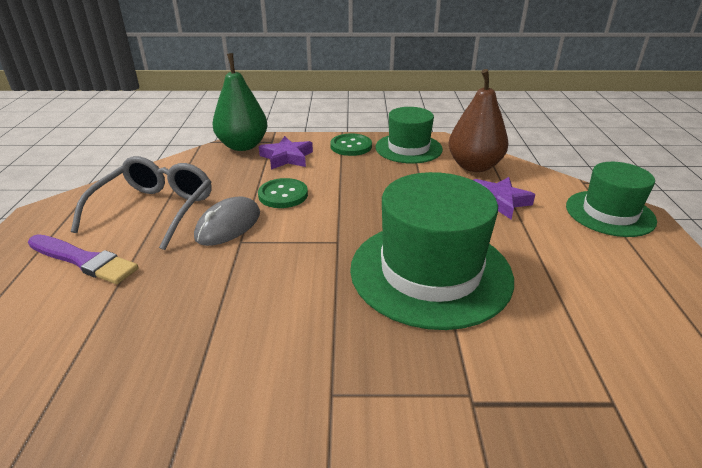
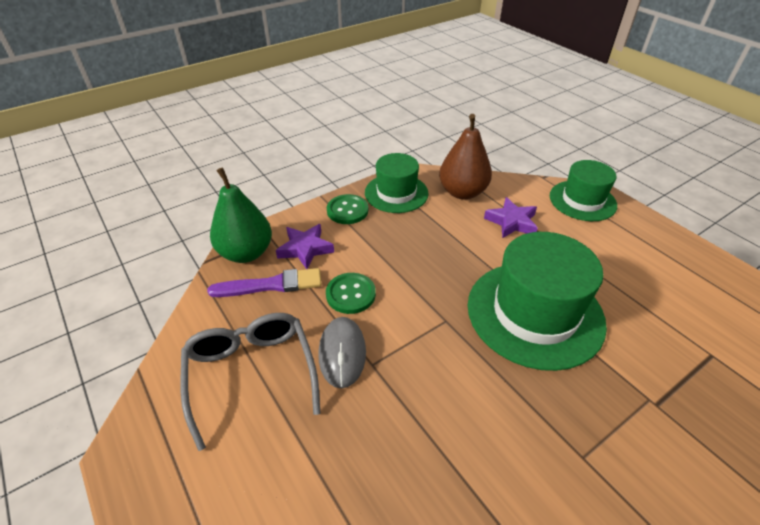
camera: 35 degrees left, 10 degrees up
(83, 260) = (253, 473): purple brush -> purple brush (271, 285)

